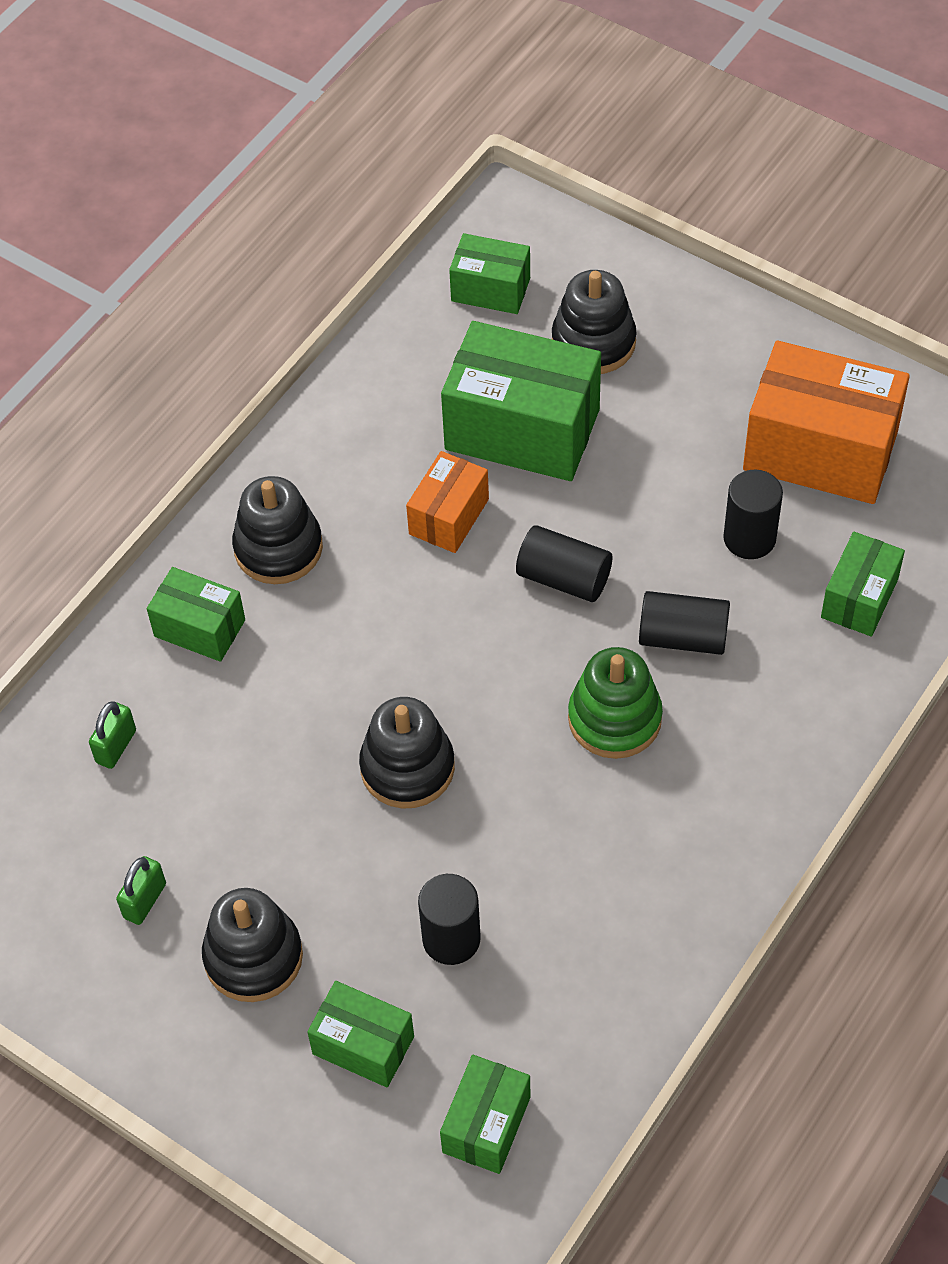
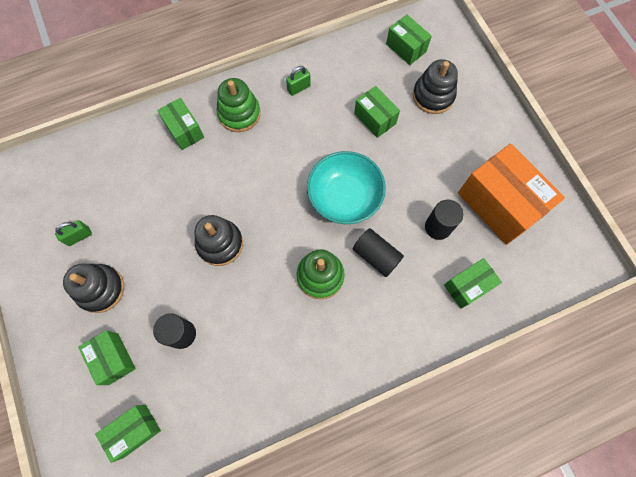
camera: 30 degrees right, 15 degrees up
(116, 746) = (117, 162): green padlock -> green padlock (298, 88)
(278, 548) = (239, 114): black stacking toy -> green stacking toy
(449, 516) = (317, 140): orange box -> none
(522, 429) = (375, 118): green box -> green box, size x0.54
(564, 578) = (344, 197): black cylinder -> turquoise bowl

